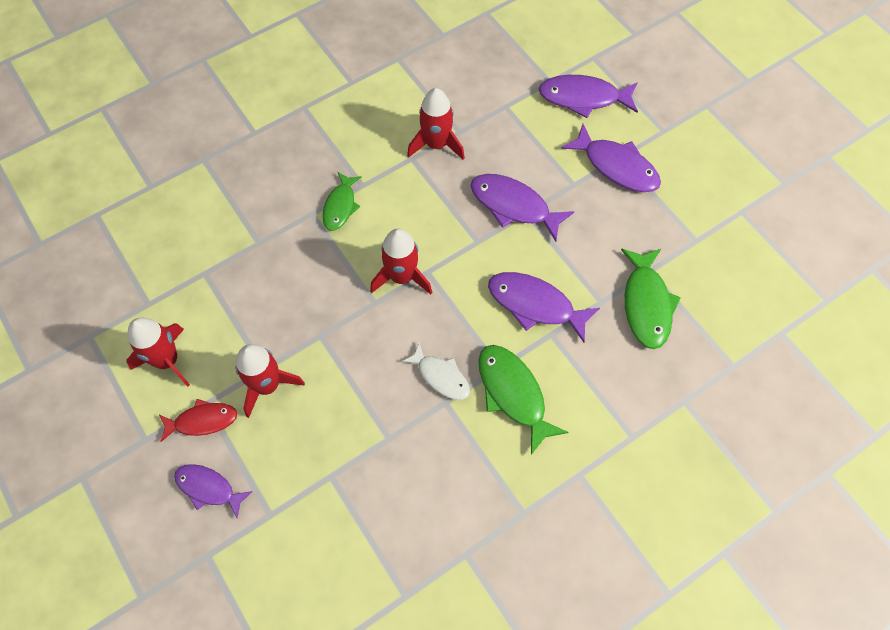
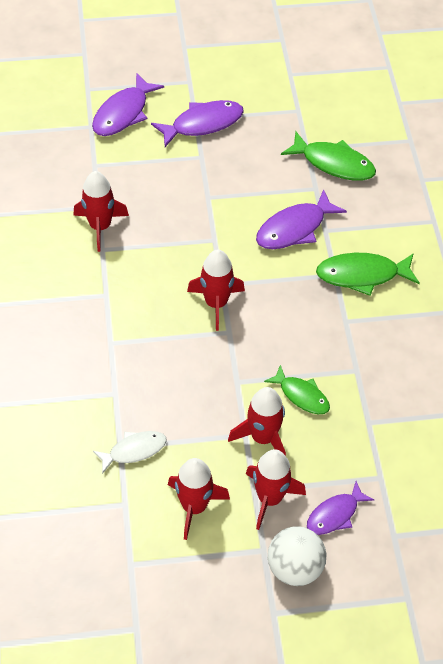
camera: 65 degrees left, 10 degrees down
(135, 476) = (294, 568): none -> white ball
(202, 421) = (269, 498): red fish -> red rocket
(340, 206) = (117, 318): green fish -> green fish (301, 395)
(441, 376) = (322, 314): white fish -> white fish (134, 450)
(514, 206) = (196, 202): purple fish -> none

